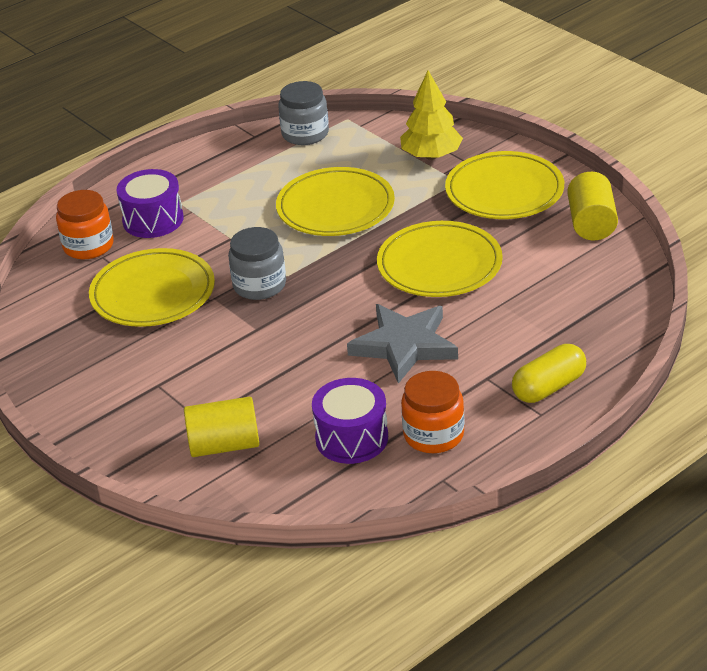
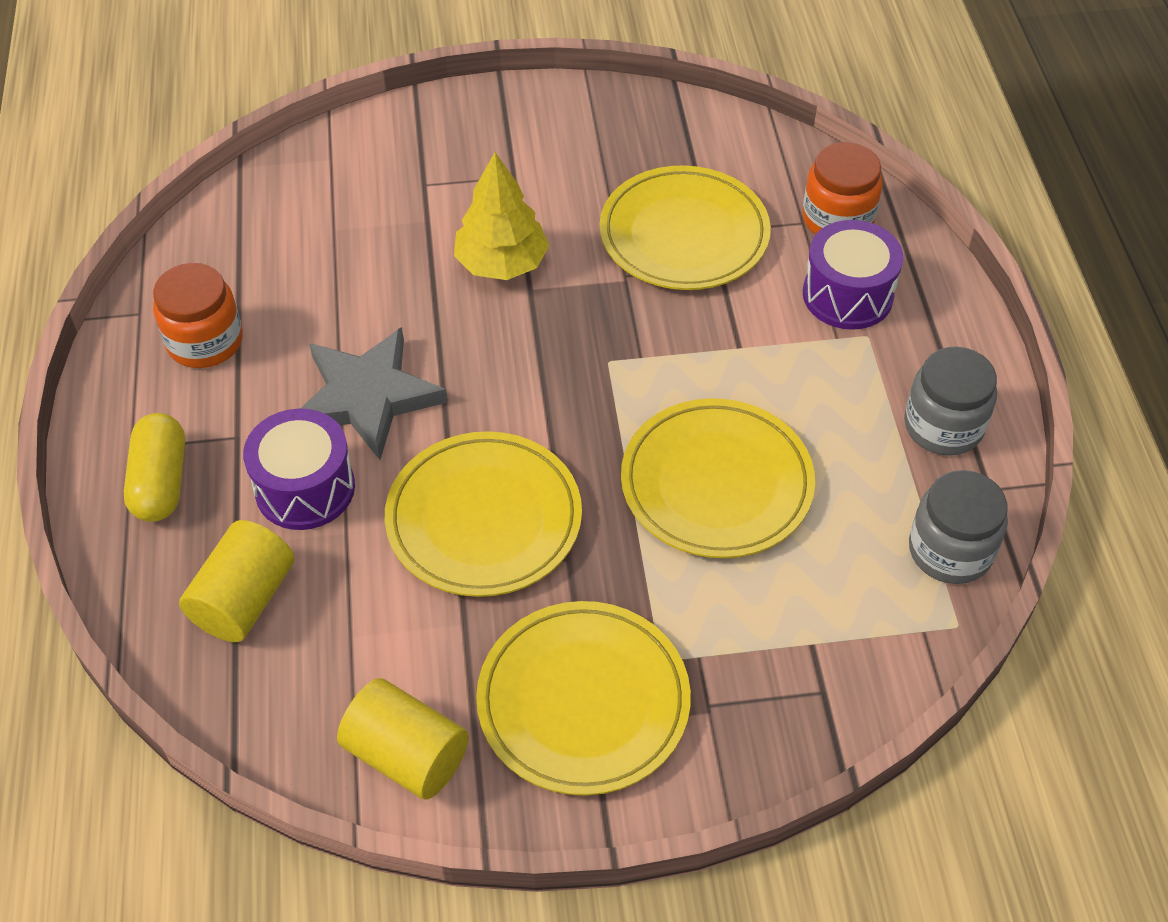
camera: 120 degrees right, 15 degrees up
(224, 445) = (368, 185): yellow cylinder -> yellow cylinder (244, 599)
(259, 285) = (611, 329): grey jar -> grey jar (943, 426)
(352, 438) = (273, 278): purple drum -> purple drum (305, 488)
(431, 156) = (759, 670): yellow tree -> yellow tree (502, 263)

